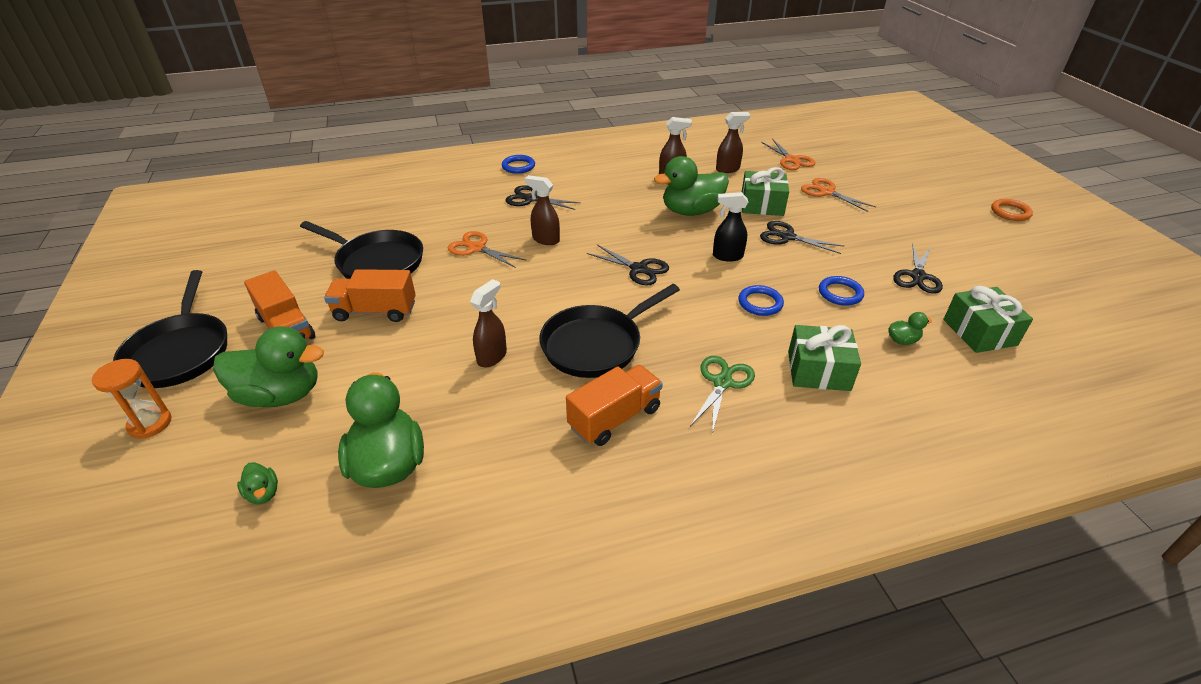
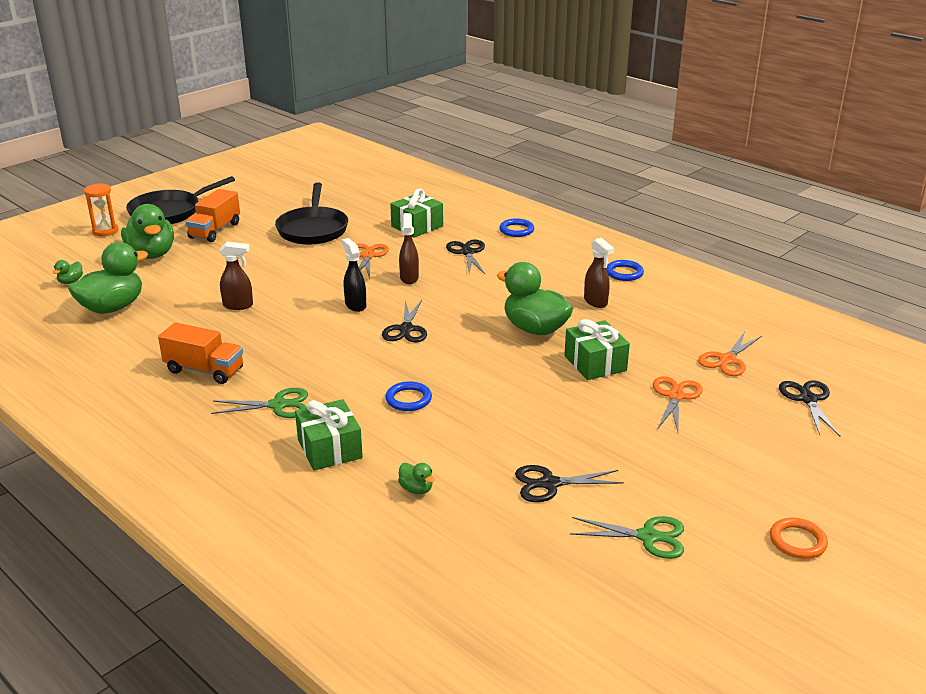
camera: 60 degrees right, 10 degrees down
(375, 311) = (255, 250): orange truck -> none
(596, 344) = (284, 340): black pan -> none
(727, 256) = (472, 366): black spray bottle -> black spray bottle (355, 305)
(728, 169) = (650, 328): brown spray bottle -> none
(787, 237) = (544, 390): black scissors -> black scissors (808, 399)
(840, 293) = (467, 440): blue ring -> blue ring (624, 273)
(979, 332) = (474, 538): green gift -> green gift (417, 226)
(994, 260) = (648, 537): none -> green scissors

